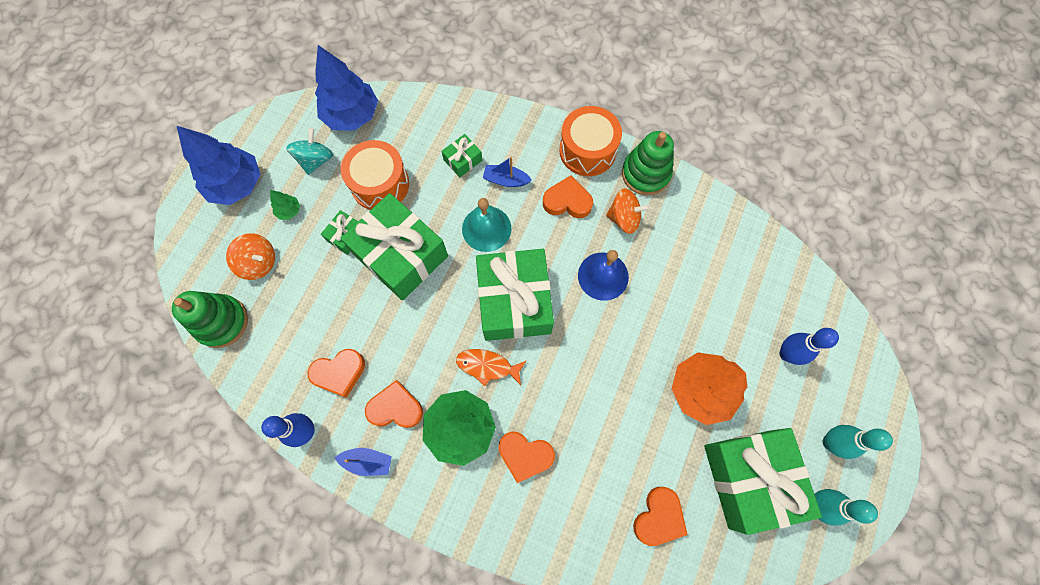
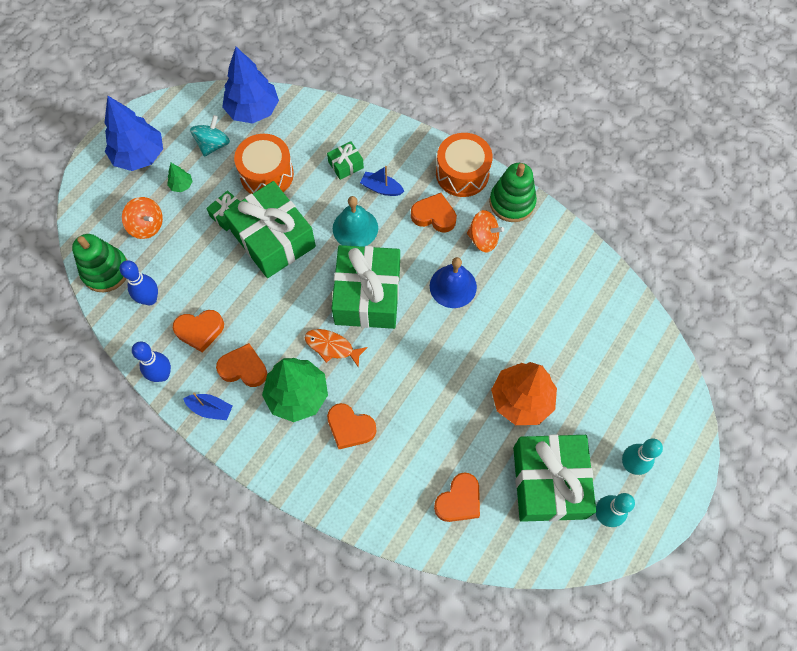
camera: 10 degrees right, 5 degrees down
(786, 354) = (608, 382): blue bowling pin -> blue bowling pin (150, 299)

